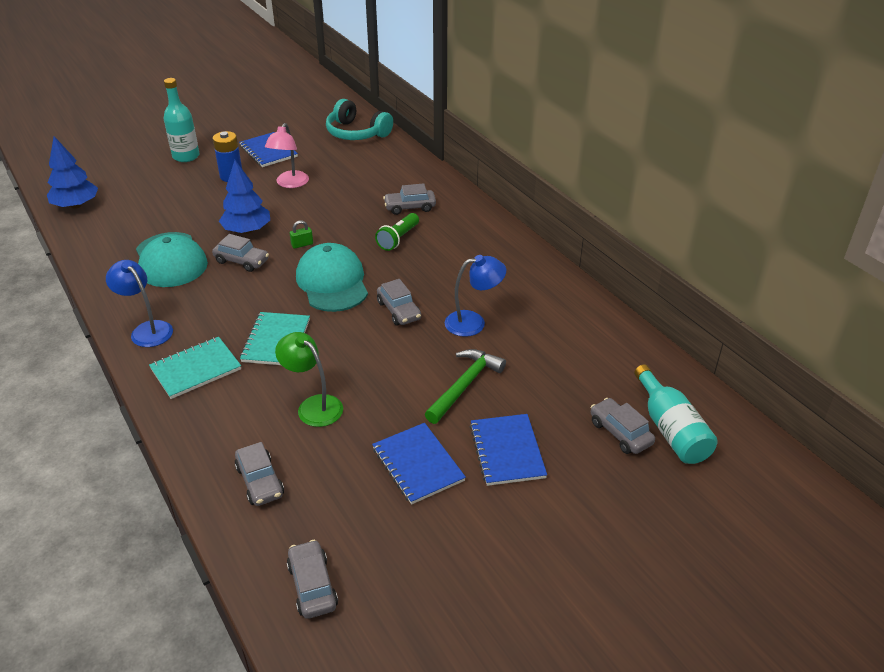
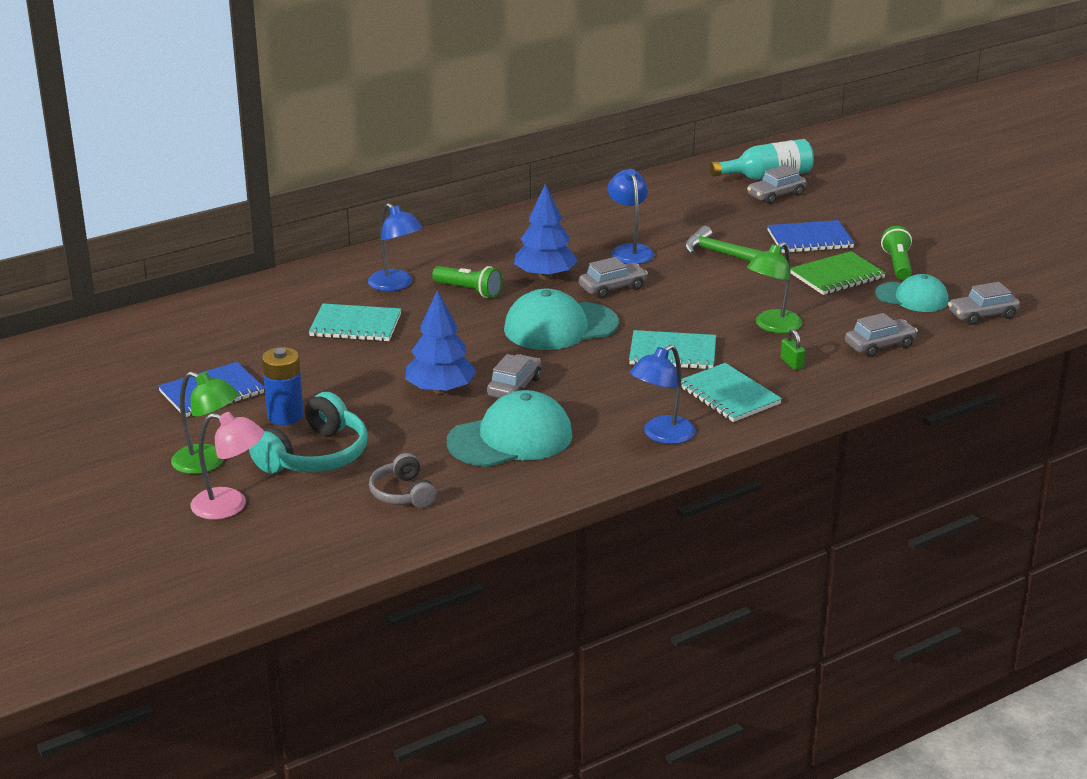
camera: 90 degrees left, 10 degrees down
(76, 205) = (351, 543): blue tree -> blue tree (545, 276)
(121, 220) = (403, 493): none -> grey headphones
(186, 156) = (208, 463): turquoise bottle -> green lamp
(290, 184) = (318, 368): pink lamp -> pink lamp (230, 506)
(302, 244) = (478, 350): green padlock -> green padlock (792, 363)
(348, 194) = (355, 325): none -> turquoise notebook
(356, 133) = (173, 326): turquoise headphones -> turquoise headphones (315, 456)
(363, 524) = (912, 297): none -> turquoise cap
(410, 207) = (396, 285): grey car -> blue lamp
(418, 464) = (837, 276): blue notebook -> green notebook
(445, 522) = (897, 264): none -> green flashlight

